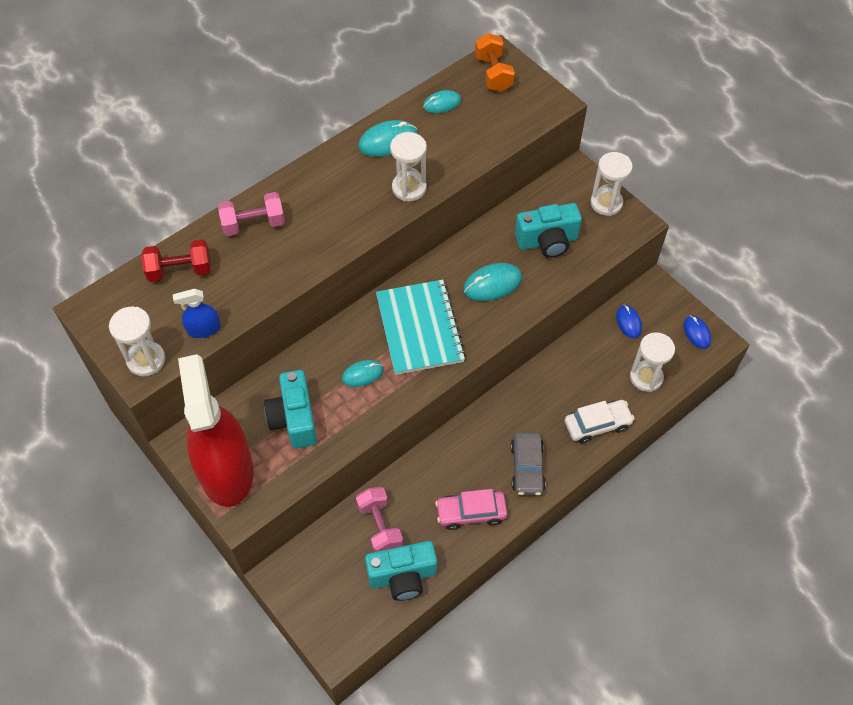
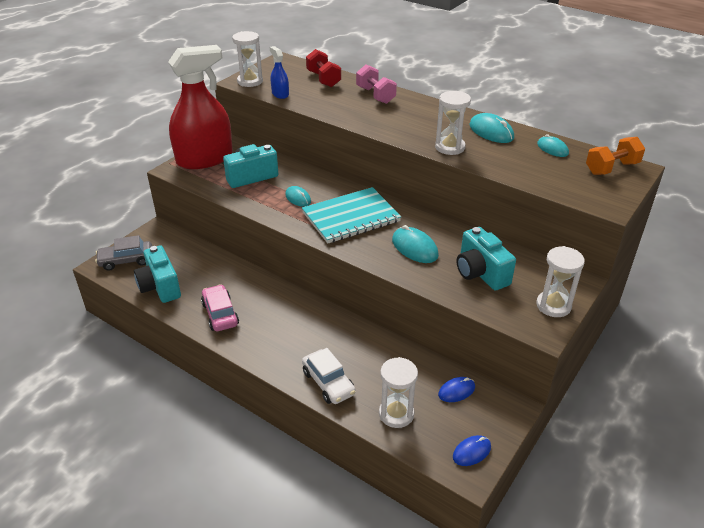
camera: 75 degrees right, 20 degrees down
(380, 527) = (200, 268): pink dumbbell -> none
(527, 468) = (270, 341): grey car -> grey car (126, 260)

